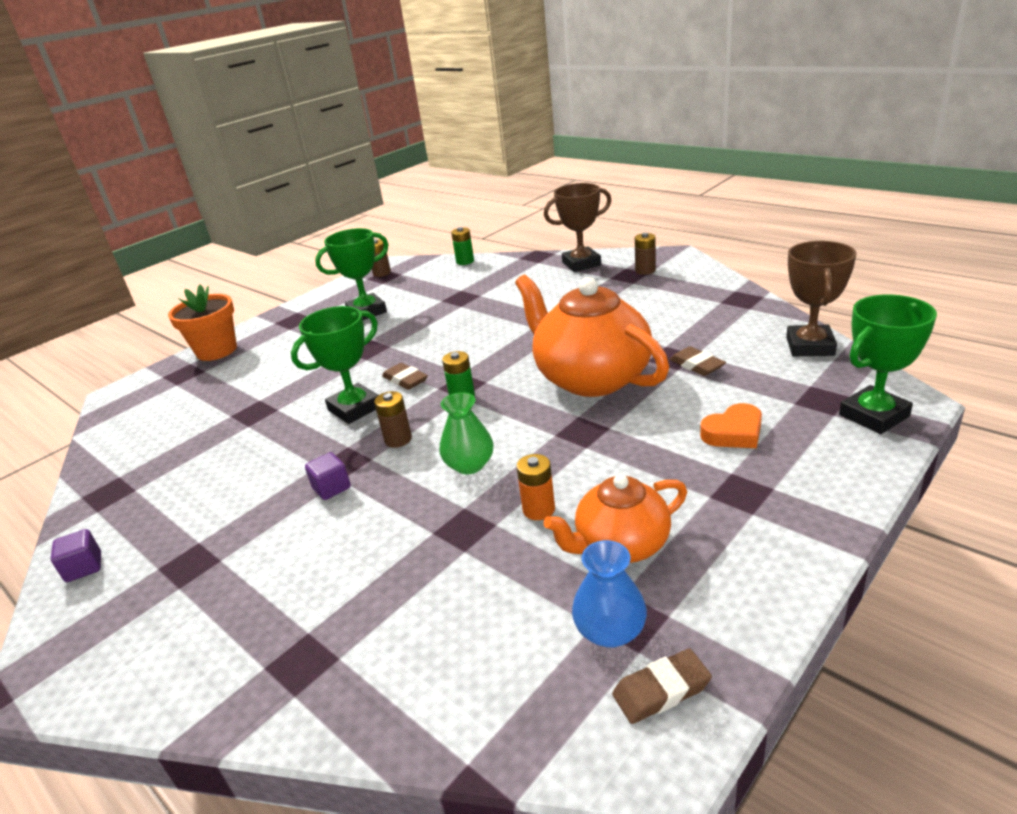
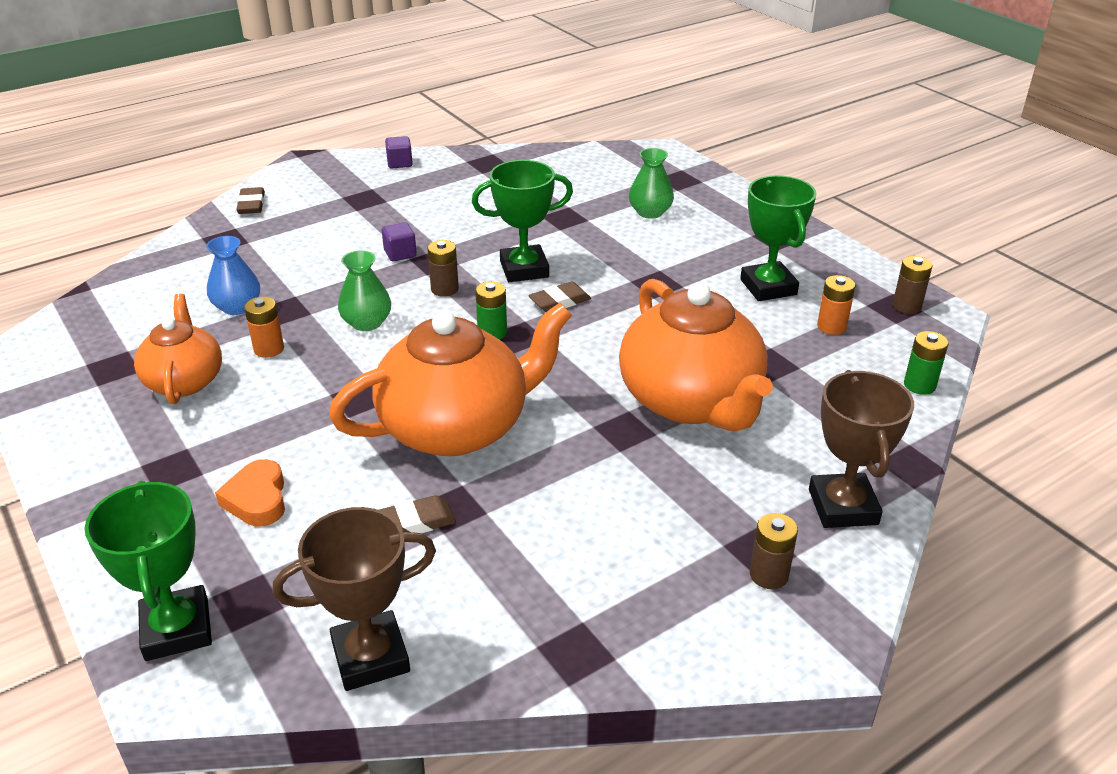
camera: 100 degrees right, 5 degrees up
(216, 350) = (722, 194): orange flower pot -> none
(247, 374) = (650, 212): none -> green vase
(355, 408) = (524, 269): green trophy -> green trophy turned 75 degrees counterclockwise
(411, 288) = (831, 326): none -> orange battery
(513, 311) = (691, 401): none -> orange teapot
(610, 631) = (114, 356): blue vase -> blue vase (237, 307)
(661, 690) = (49, 365): brown eraser -> brown eraser (251, 205)
(810, 346) = (370, 656): brown trophy -> brown trophy turned 45 degrees counterclockwise

